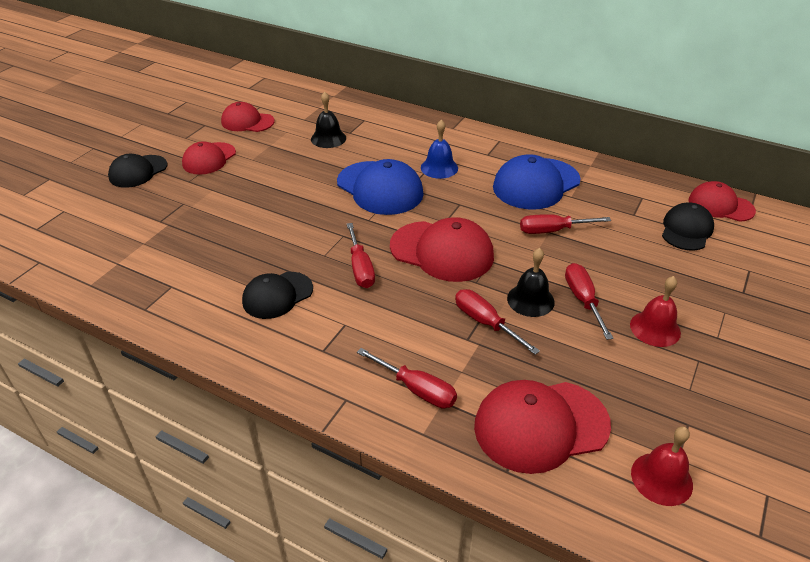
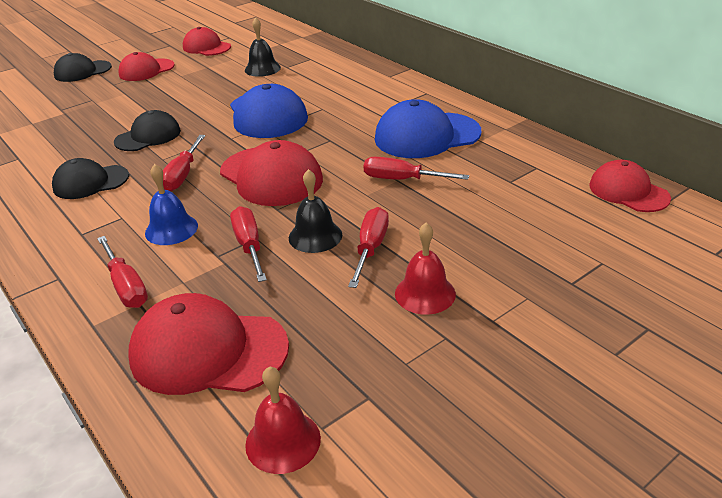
camera: 25 degrees right, 5 degrees down
(439, 168) = (341, 107): blue bell -> blue bell (171, 229)
(686, 230) = (560, 207): black cap -> black cap (148, 136)

